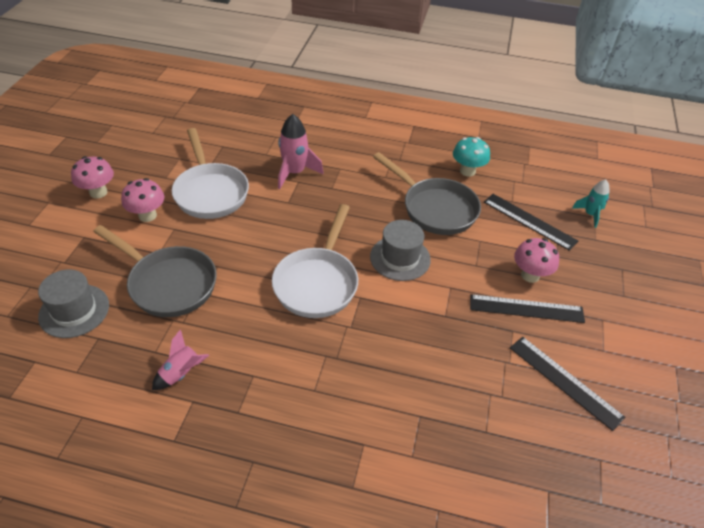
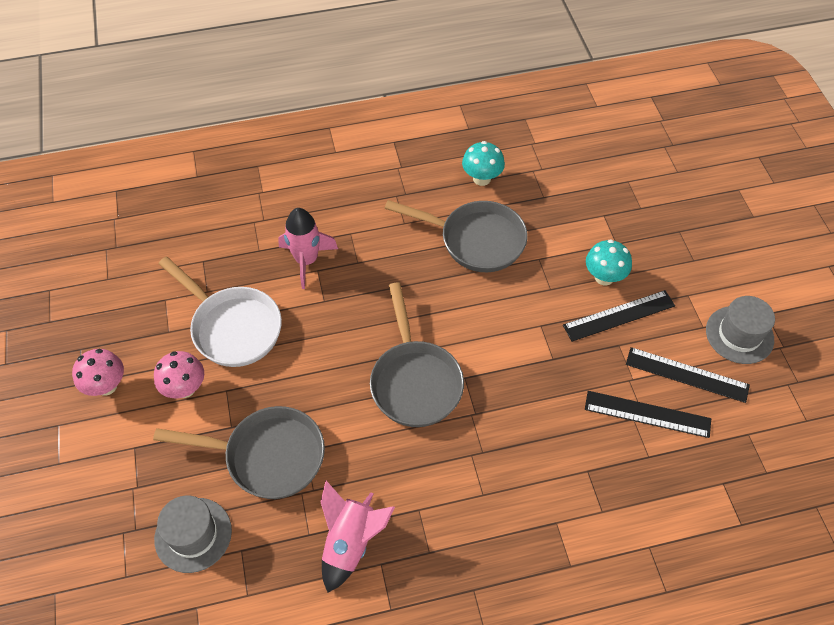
camera: 25 degrees left, 10 degrees up
(181, 373) = (350, 543): pink rocket -> pink rocket, size x1.58
(318, 282) = (415, 381): white pan -> grey pan
(400, 258) = (476, 315): grey hat -> grey hat (739, 335)
(529, 221) = (572, 214): black ruler -> black ruler (647, 414)
(530, 275) = (604, 277): pink mushroom -> turquoise mushroom
(590, 214) = (622, 180): turquoise rocket -> none

